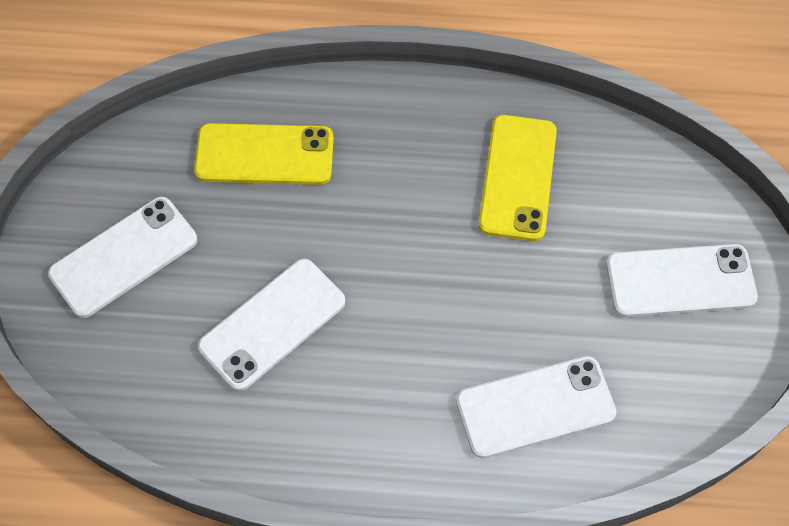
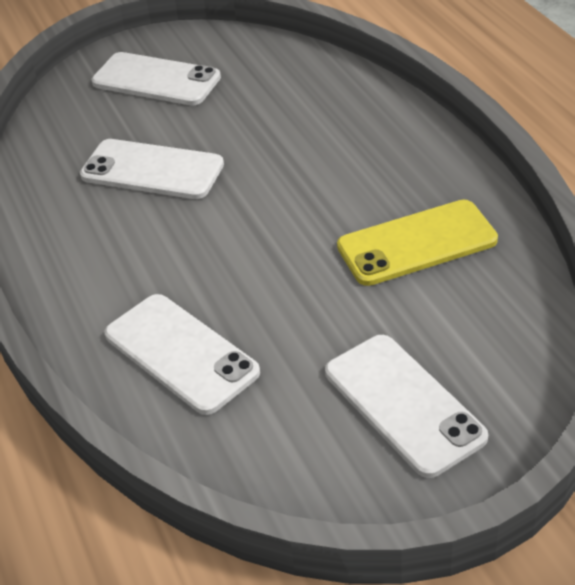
camera: 65 degrees right, 20 degrees down
(264, 155) = (303, 101): yellow phone -> none

